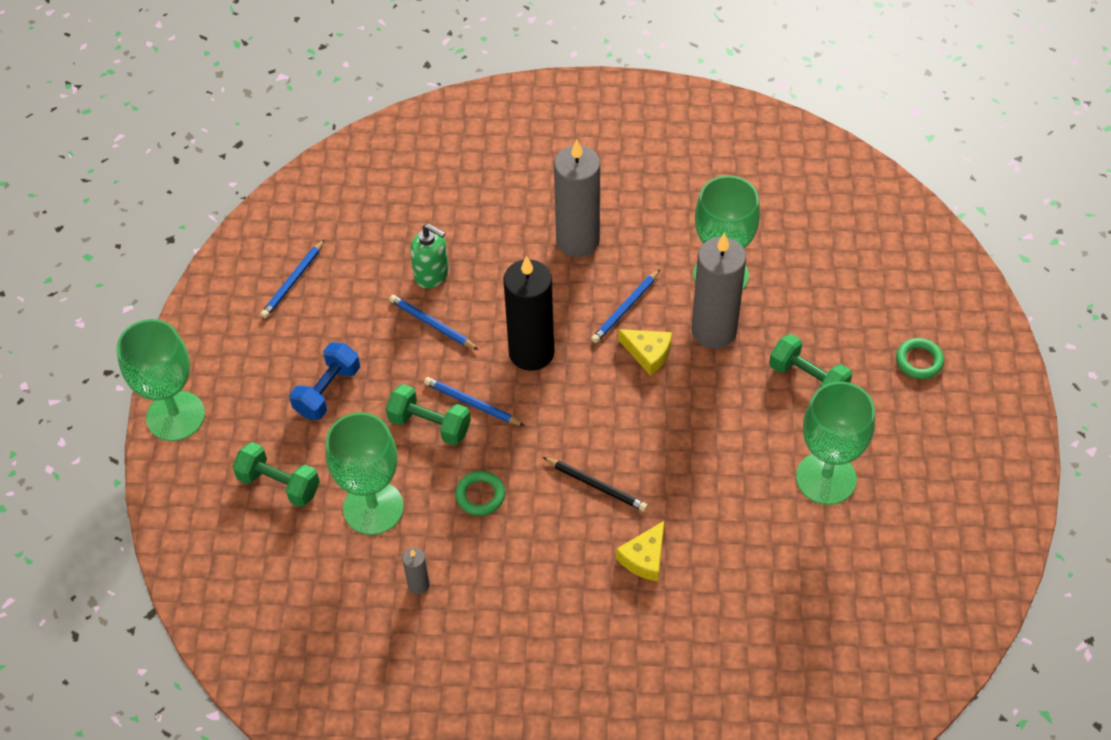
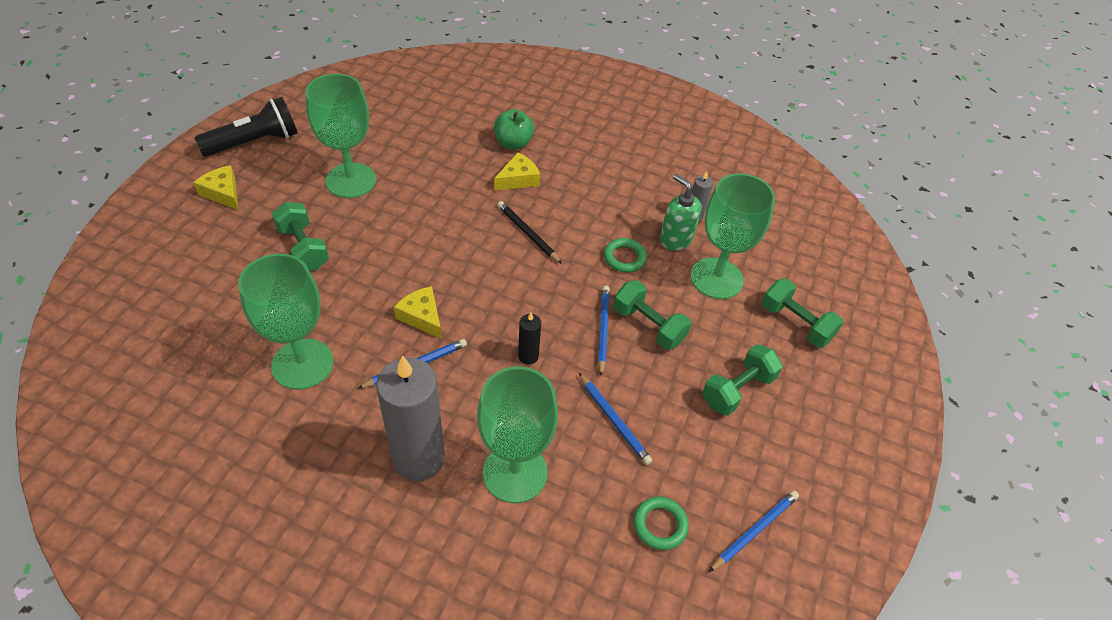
camera: 165 degrees left, 5 degrees down
(175, 416) = (893, 419): green goblet -> green goblet (515, 473)
(327, 391) = (737, 390): blue dumbbell -> green dumbbell
(432, 274) = (594, 479): green soap dispenser -> green soap dispenser (675, 239)
(472, 403) = (603, 330): blue pencil -> blue pencil turned 135 degrees counterclockwise
(531, 352) = (528, 356): black candle -> black candle, size x0.44
(680, 613) = (513, 143): none -> green apple
(714, 331) = (349, 315): grey candle -> none
(919, 361) = (202, 229): green ring -> green ring (660, 525)
(940, 408) = (223, 193): none -> yellow cheese
(970, 486) = (255, 142): none -> black flashlight

